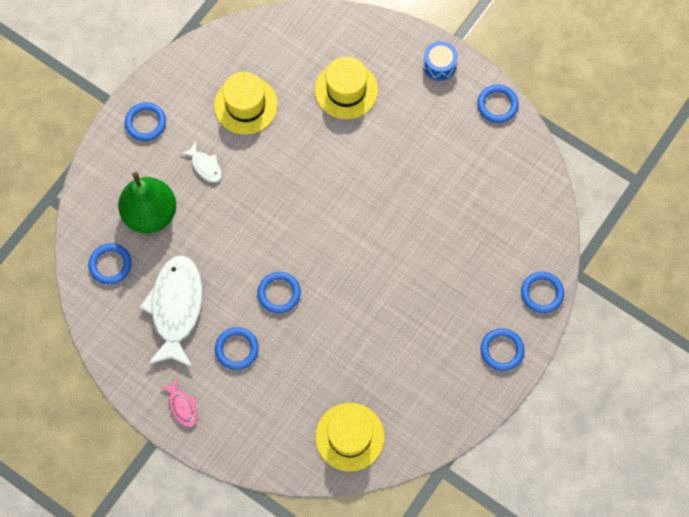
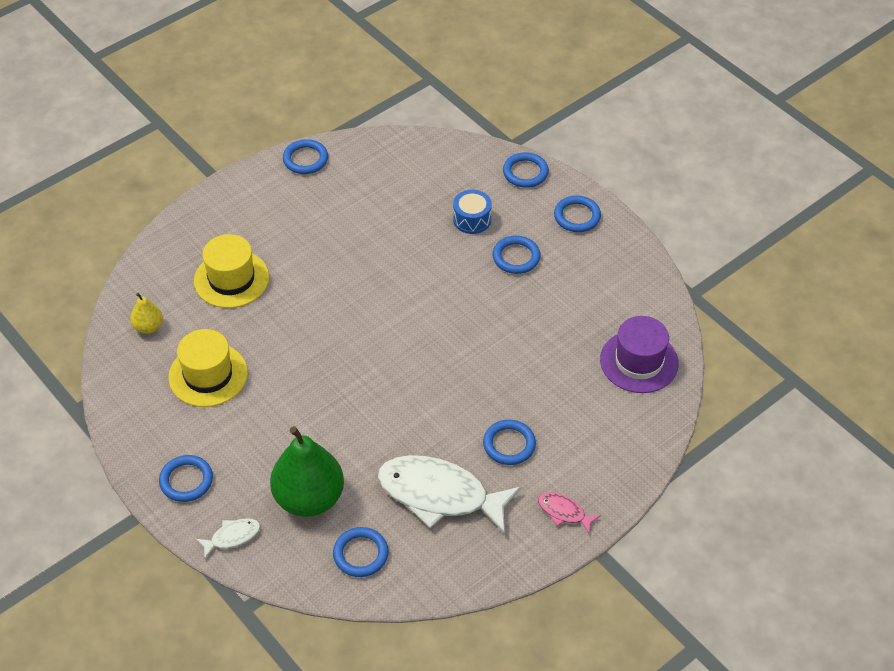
camera: 75 degrees left, 20 degrees down
(182, 406) = (564, 512): pink fish -> pink fish turned 135 degrees counterclockwise
(205, 166) = (269, 430): white fish -> white fish (232, 537)
(279, 293) = (454, 391): blue ring -> blue ring (516, 257)
(280, 46) = (148, 327): none -> yellow pear
(349, 436) = (639, 361): yellow hat -> purple hat
(439, 65) = (238, 194): blue drum -> blue drum (472, 219)

